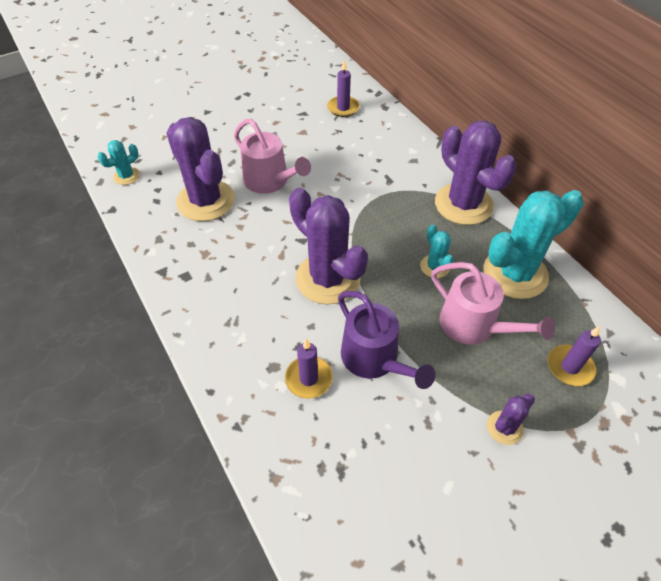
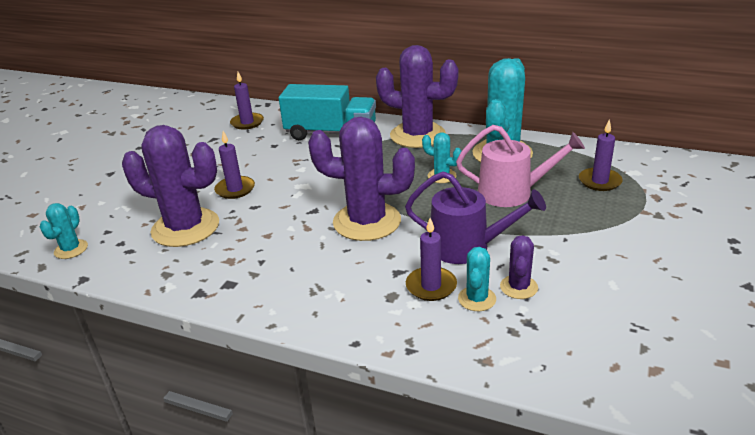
camera: 35 degrees left, 20 degrees down
(270, 181) = (235, 189): pink watering can -> purple candle
(327, 417) = (477, 299): none -> turquoise cactus
(395, 159) = (331, 133): none -> turquoise truck
(504, 427) = (604, 232): purple cactus -> purple cactus (518, 287)

